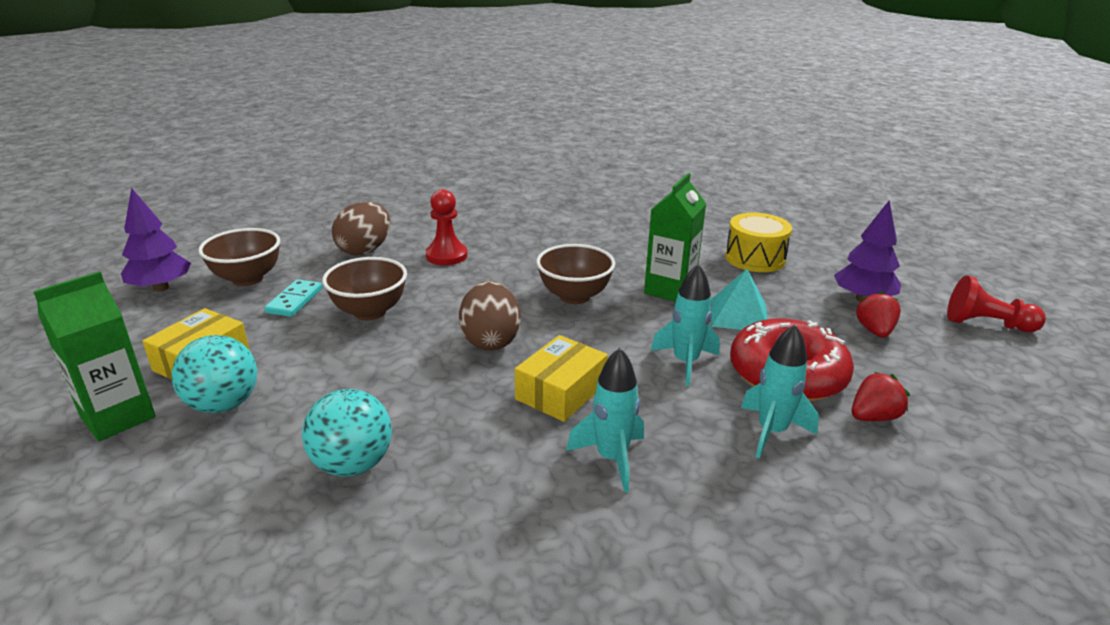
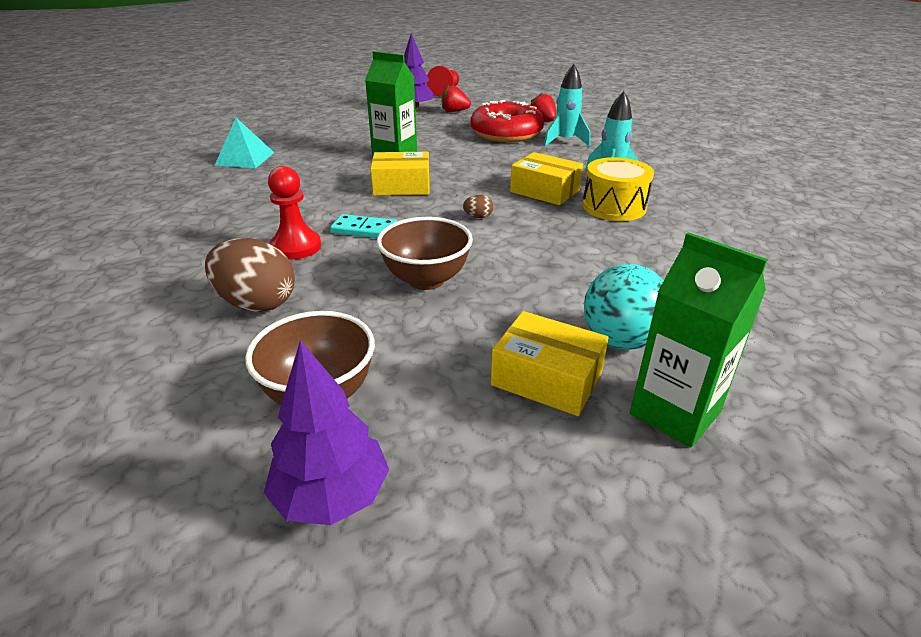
camera: 90 degrees left, 5 degrees up
(294, 301) = (395, 336): turquoise domino -> turquoise domino (364, 230)
(353, 464) = (664, 259): turquoise ball -> none
(490, 340) = (478, 217): brown egg -> brown egg, size x0.42
(574, 296) = (402, 186): brown bowl -> yellow box
(685, 362) = (499, 155): turquoise rocket -> none
(739, 315) = (434, 138): turquoise pyramid -> turquoise pyramid (245, 158)
(755, 258) = (347, 128): yellow drum -> yellow drum (614, 207)

